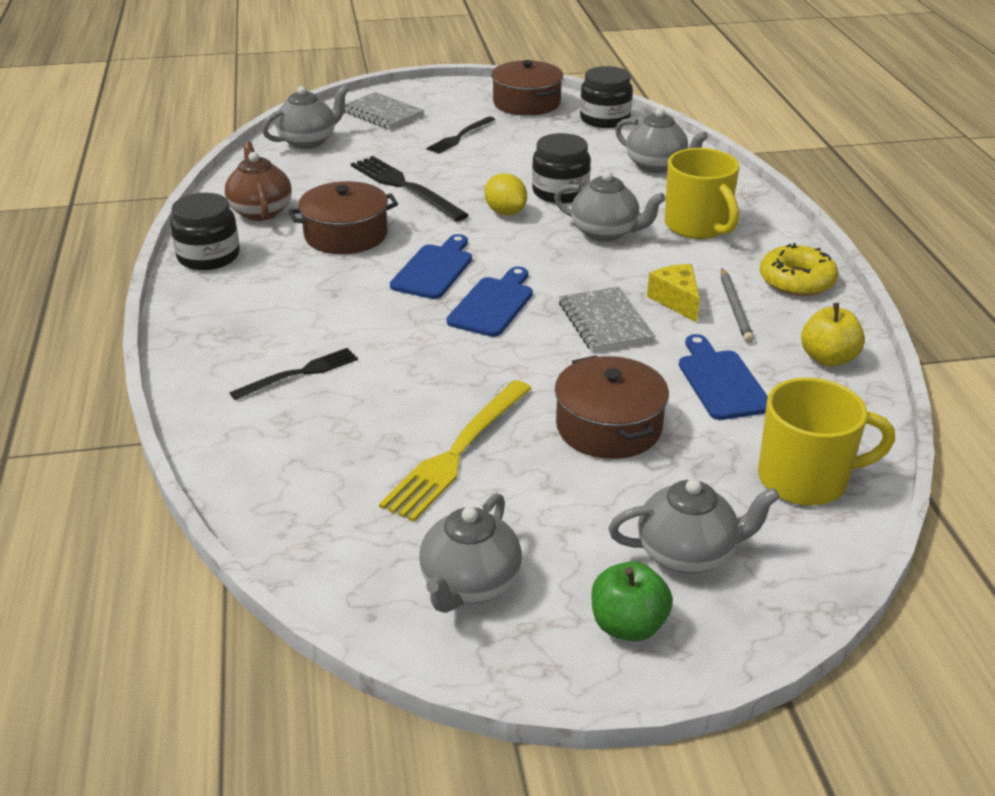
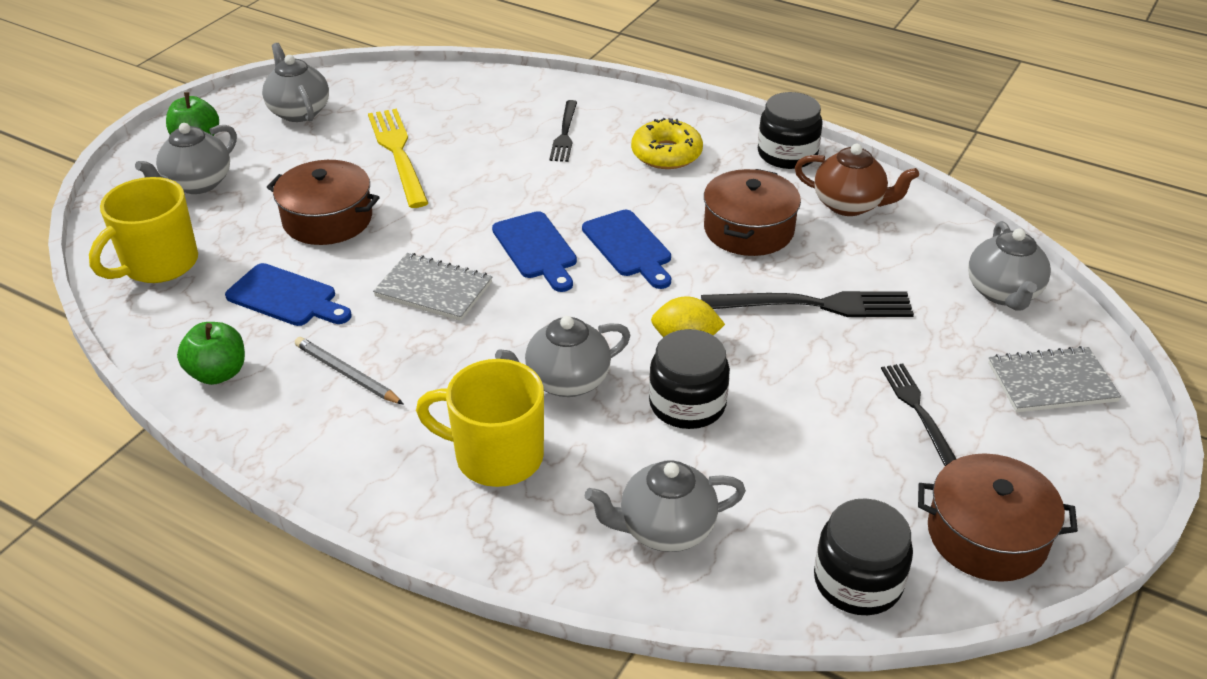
camera: 130 degrees right, 5 degrees up
(676, 301) = (404, 347): yellow cheese -> none
(796, 281) = (322, 448): yellow donut -> yellow donut (666, 154)
(828, 358) = (218, 373): yellow apple -> green apple

